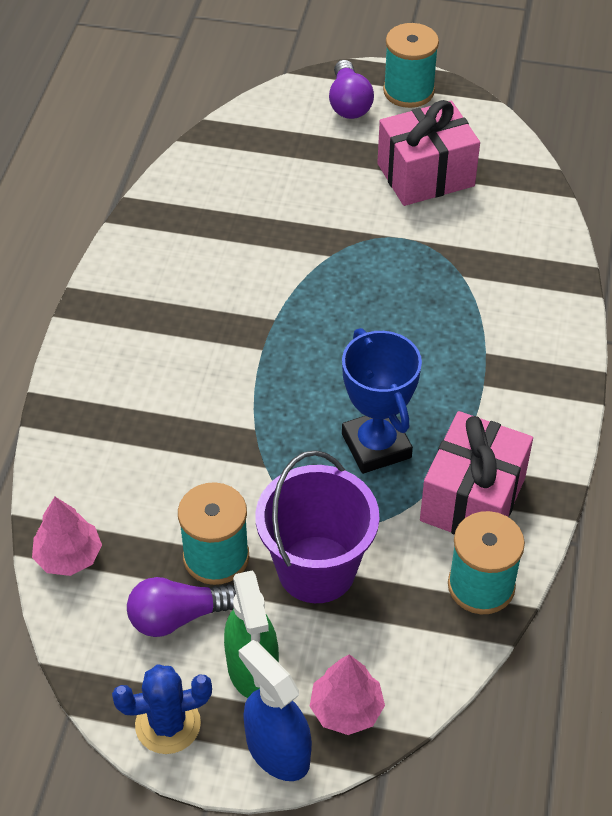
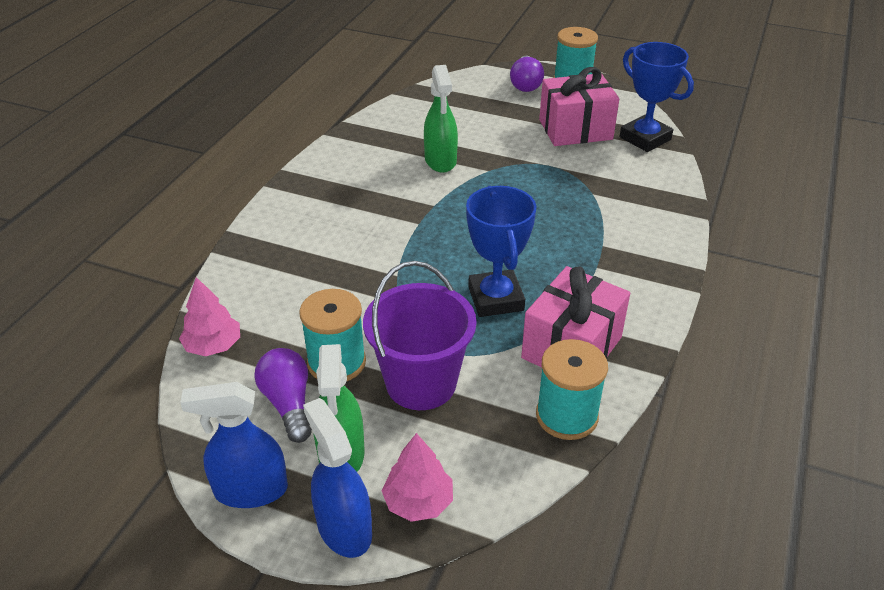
camera: 10 degrees right, 10 degrees down
(168, 724) = (250, 490): blue cactus -> blue spray bottle
(177, 617) = (288, 404): purple light bulb -> purple light bulb turned 75 degrees clockwise
(266, 247) = (440, 160): none -> green spray bottle
(514, 179) = (645, 138): none -> blue trophy

